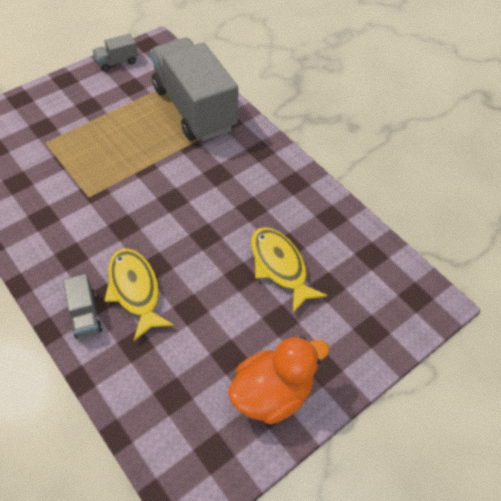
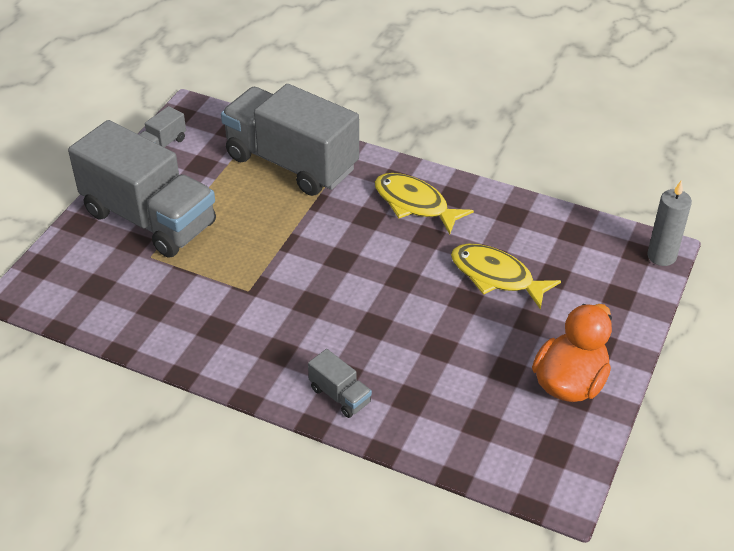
camera: 25 degrees left, 10 degrees down
(67, 113) = (150, 218): none -> grey truck
(135, 290) = (372, 354): yellow fish -> yellow fish (415, 204)
(434, 309) = (661, 256): none -> grey candle

